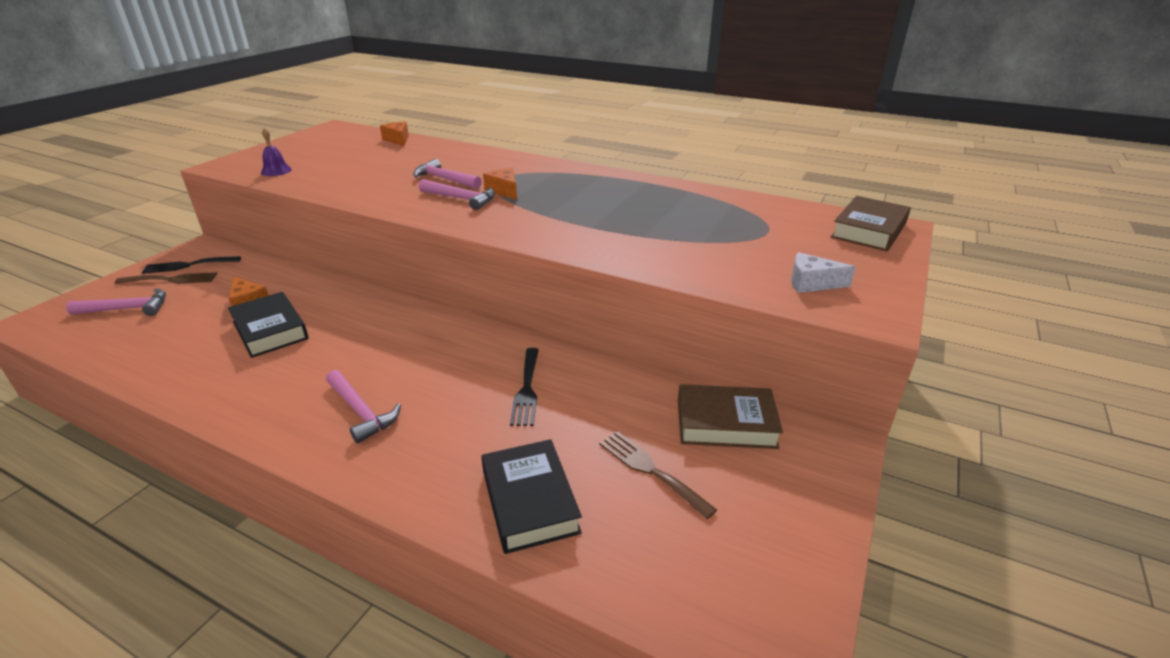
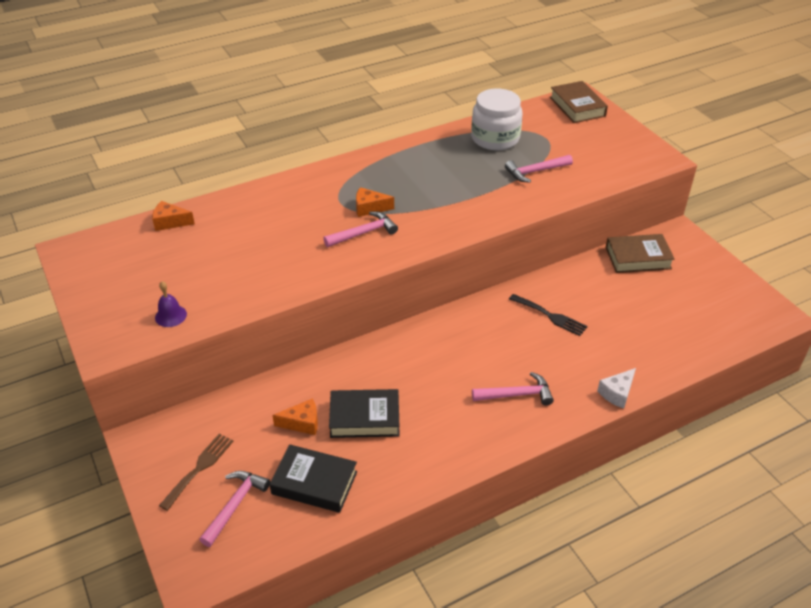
camera: 55 degrees left, 10 degrees up
(187, 265) = (177, 453): black fork -> none
(445, 179) = (311, 228): pink hammer -> pink hammer (535, 171)
(530, 501) = (647, 352): black book -> black book (314, 483)
(650, 470) = (653, 301): brown fork -> none
(715, 208) = (495, 138): none -> white jar
(726, 423) = (638, 258): brown book -> brown book turned 45 degrees clockwise
(811, 283) = (617, 158): white cheese -> white cheese (617, 393)

